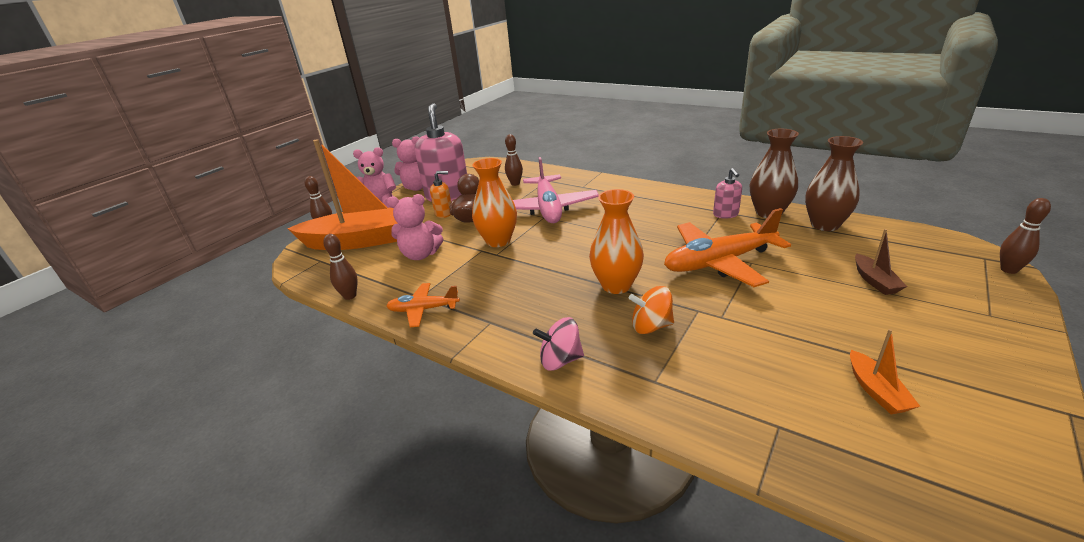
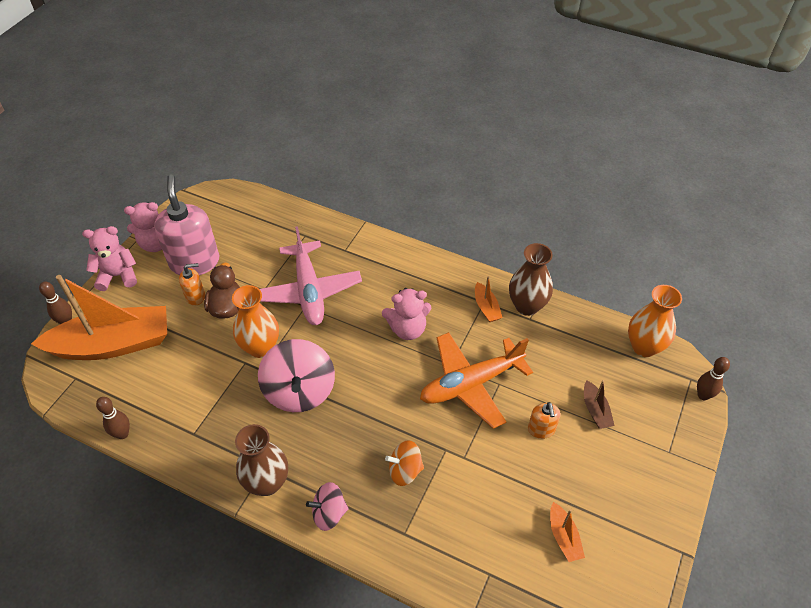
camera: 10 degrees left, 20 degrees up
(420, 255) = (182, 370): pink teddy bear -> pink teddy bear (407, 329)
(423, 310) = (200, 452): orange plane -> none
(515, 183) = (269, 241): brown bowling pin -> none
(534, 268) = (299, 391): none -> pink spinning top
(616, 285) = (377, 417): orange vase -> orange vase (644, 347)
(725, 214) = (486, 307): pink soap dispenser -> orange boat
(812, 295) = (541, 429): none -> orange soap dispenser
(824, 225) = (573, 327): brown vase -> brown vase (267, 483)

